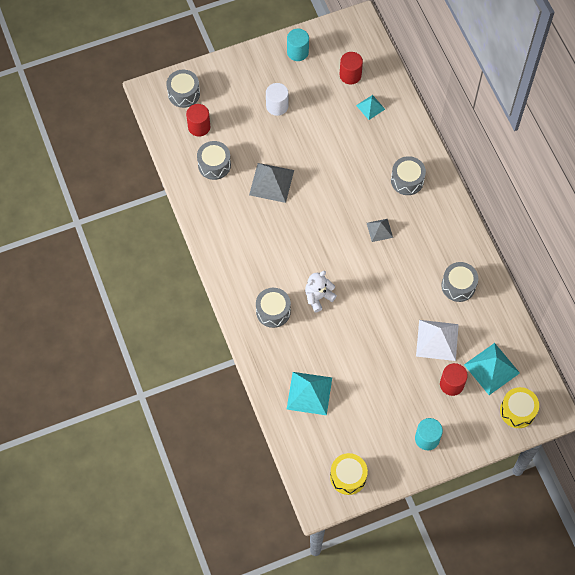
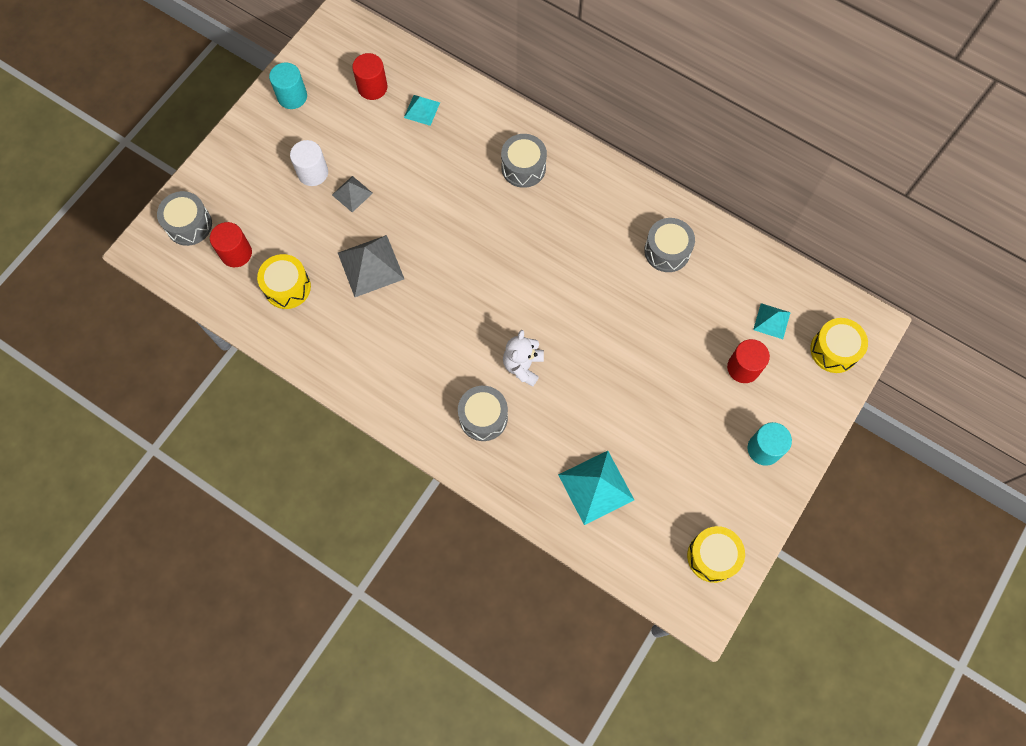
camera: 35 degrees left, 5 degrees up
(214, 165) = (287, 287): grey drum -> yellow drum
(379, 230) = (534, 243): grey pyramid -> grey pyramid (352, 193)
(437, 340) = (690, 327): white pyramid -> none
(492, 368) = (771, 321): turquoise pyramid -> turquoise pyramid, size x0.57

